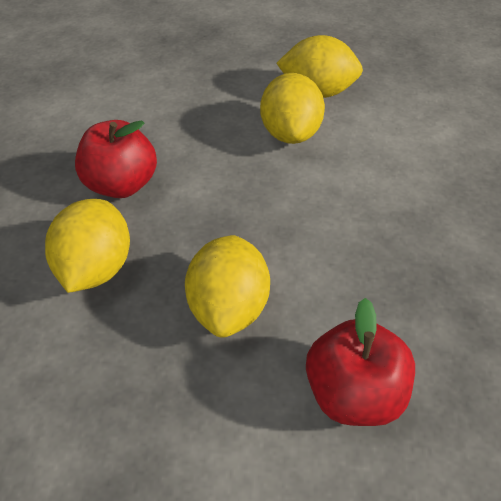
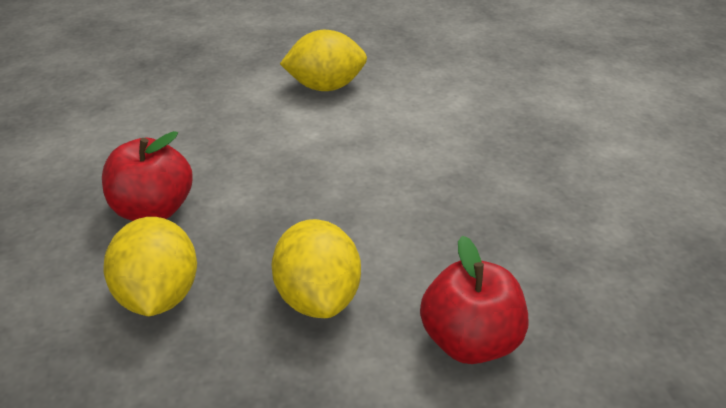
camera: 20 degrees left, 10 degrees down
(290, 133) = (314, 128): yellow lemon -> none

